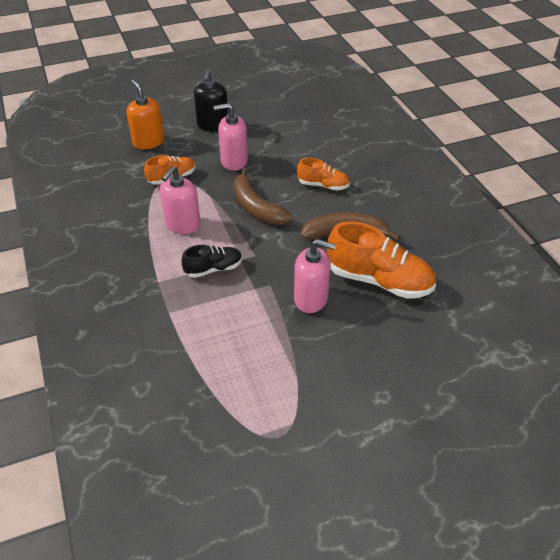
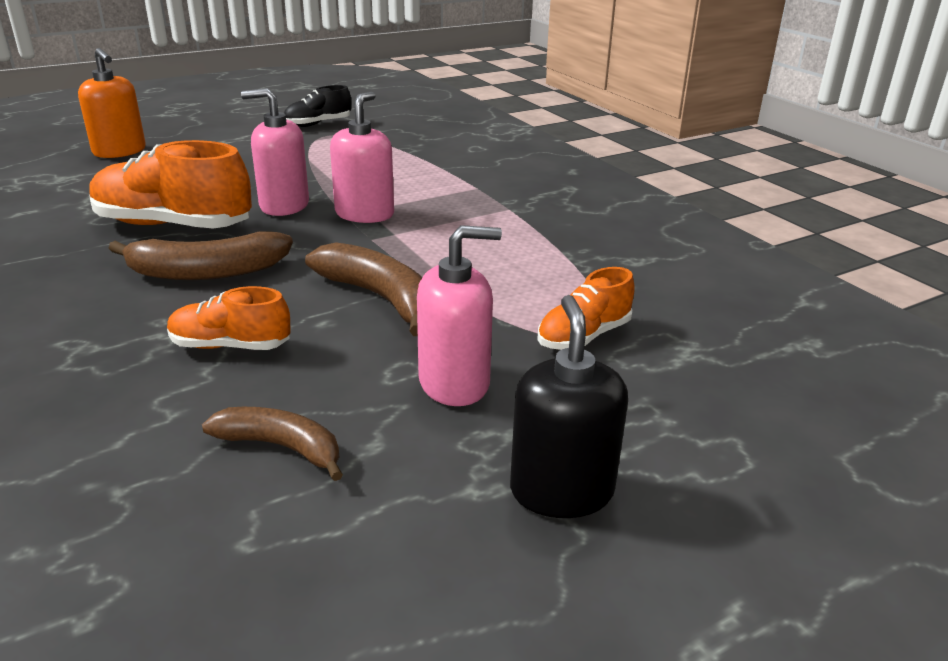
camera: 170 degrees right, 15 degrees down
(148, 142) = (709, 415): orange soap dispenser -> orange soap dispenser (120, 151)
(182, 224) = (511, 266): pink soap dispenser -> pink soap dispenser (364, 214)
(213, 269) = (433, 223): black shoe -> black shoe (318, 124)
(297, 144) = (282, 447): none -> brown banana

